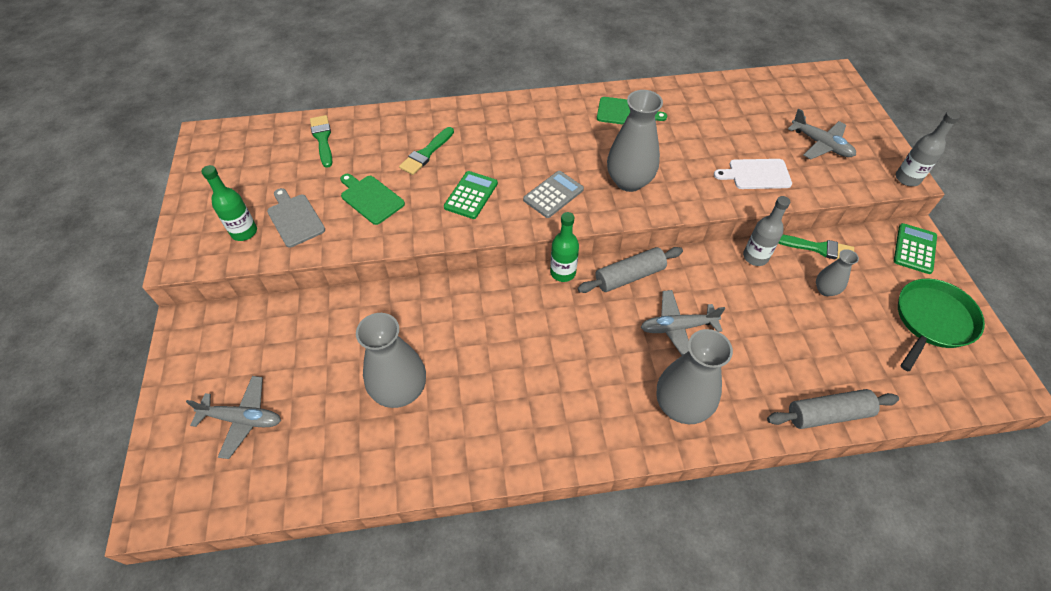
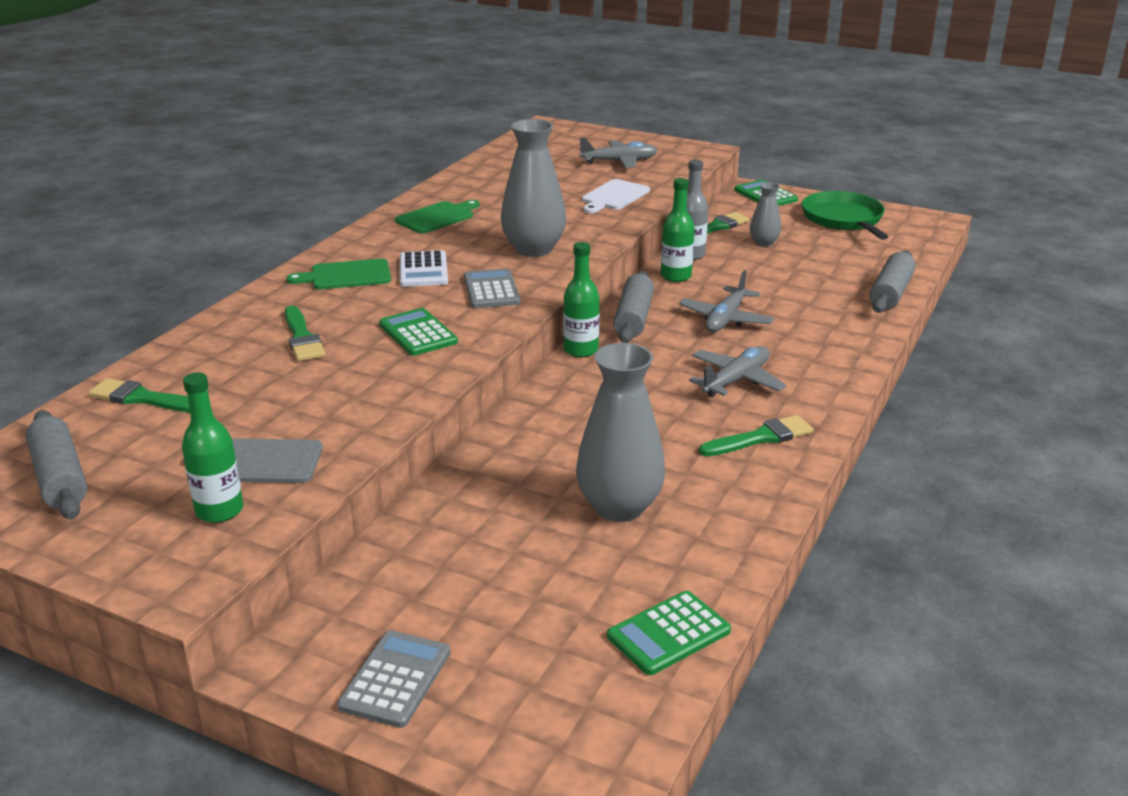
camera: 55 degrees left, 25 degrees down
(197, 377) = (395, 679): none -> grey calculator
(238, 160) = (60, 478): none -> grey rolling pin
(242, 419) = (523, 653): grey plane -> grey plane (736, 380)
(293, 480) = (668, 633): none -> green calculator
(371, 198) = (317, 396): green cutting board -> green cutting board (346, 275)
(533, 427) = (761, 438): none -> green brush
(549, 150) = (423, 270): none -> white calculator
(681, 405) = (816, 351): grey vase -> none
(713, 266) = (676, 276): none -> green bottle
(907, 178) = (705, 150): grey bottle -> none

